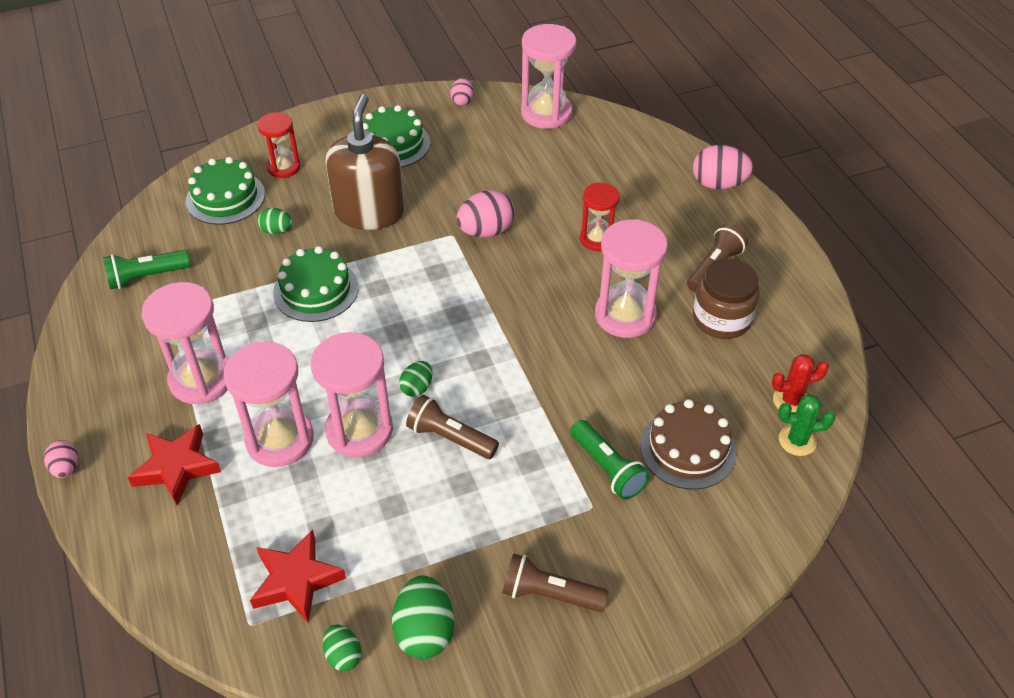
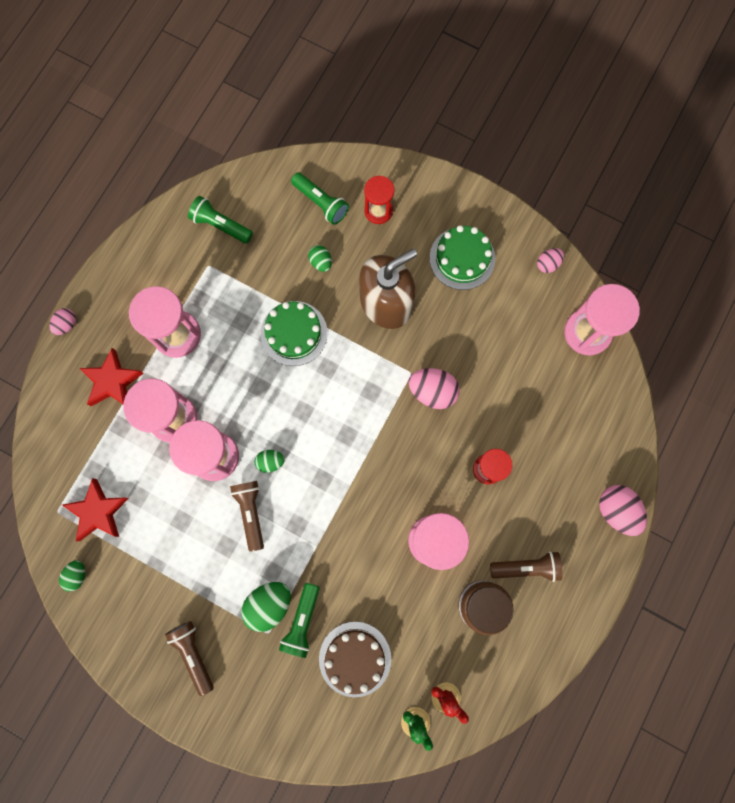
camera: 50 degrees right, 30 degrees up
(225, 197) = (321, 203): green cake -> green flashlight
(424, 631) = (121, 605): green egg -> green egg (269, 604)

